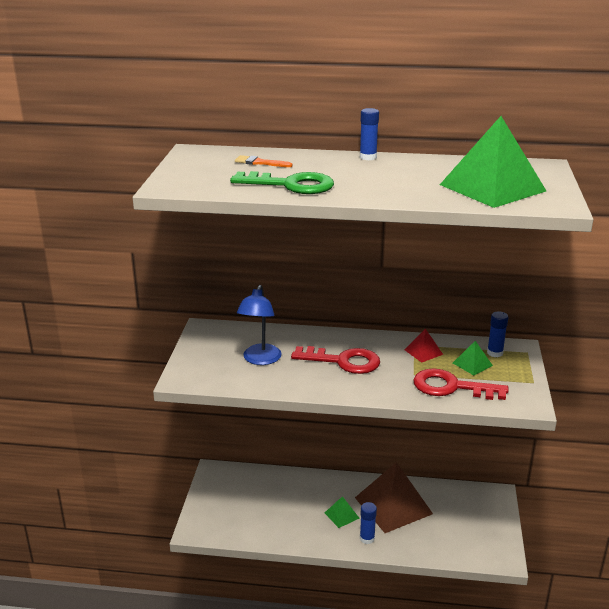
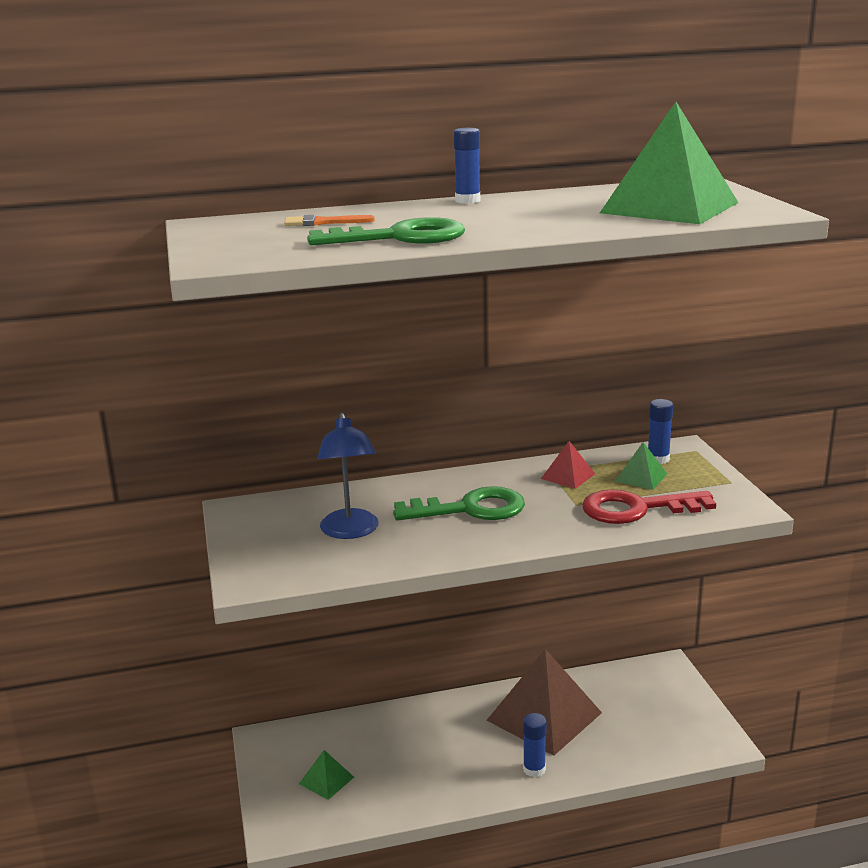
camera: 20 degrees left, 5 degrees down
(341, 515) = (482, 748): green pyramid -> green pyramid (326, 780)
(343, 361) = (470, 509): red key -> green key

